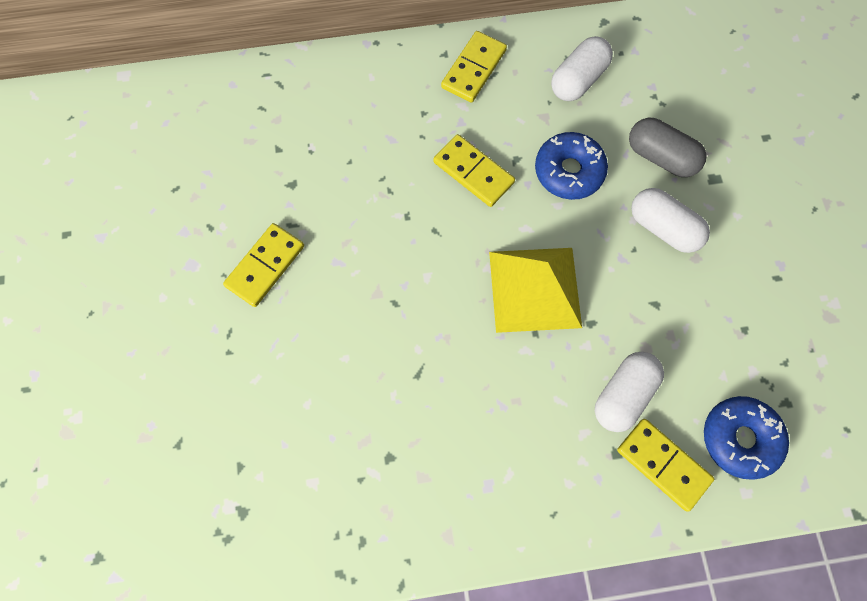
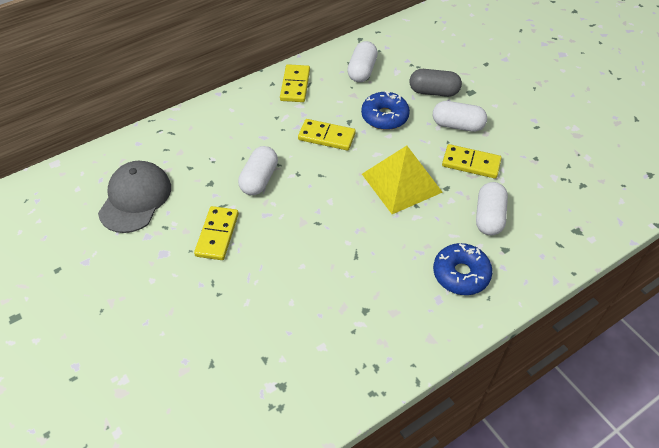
camera: 25 degrees left, 20 degrees down
(193, 169) = (135, 198): none -> grey cap
(354, 204) = (259, 179): none -> white capsule
(663, 464) = (535, 244): yellow domino -> yellow domino (471, 163)
(739, 438) = (569, 213): blue donut -> blue donut (461, 274)

